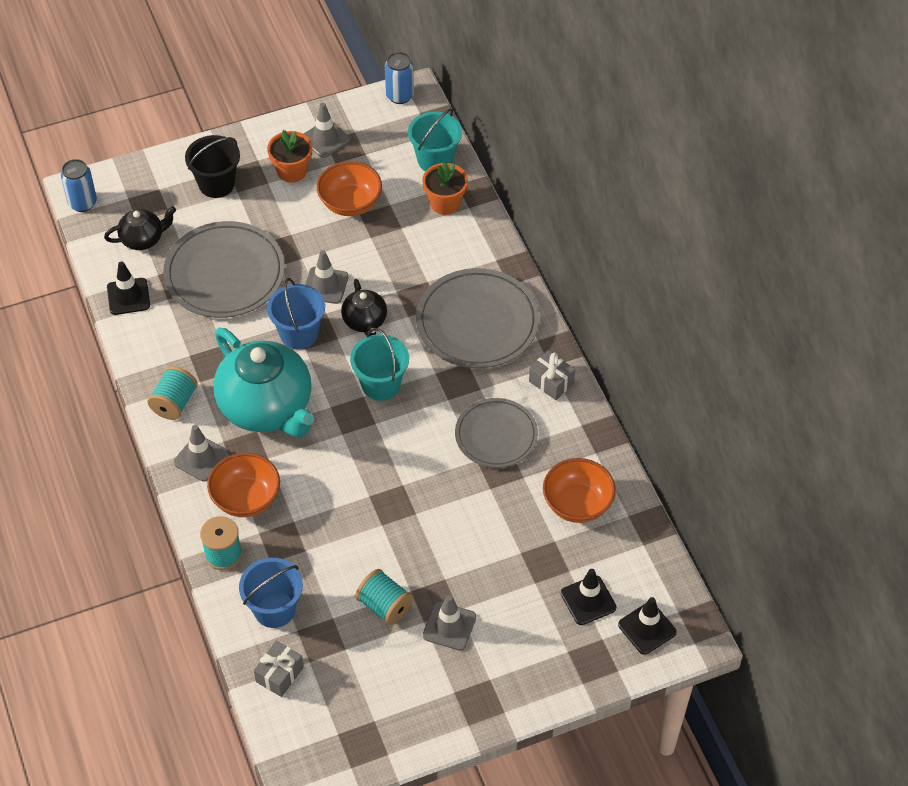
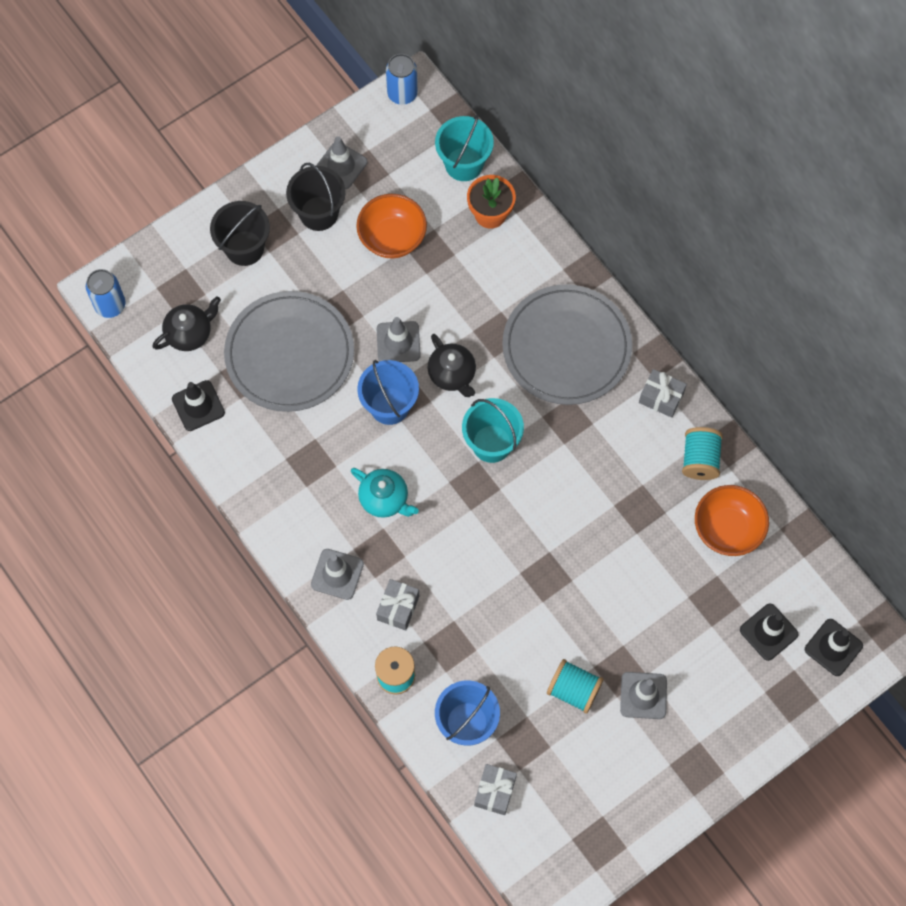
camera: 15 degrees left, 15 degrees up
(174, 403) = (288, 518): turquoise spool -> turquoise spool (700, 460)
(246, 499) = (398, 608): orange bowl -> grey gift
(267, 407) = (384, 499): turquoise teapot -> turquoise teapot, size x0.49
(292, 171) = (319, 213): orange flower pot -> black bucket
(496, 435) = (624, 472): grey plate -> none

